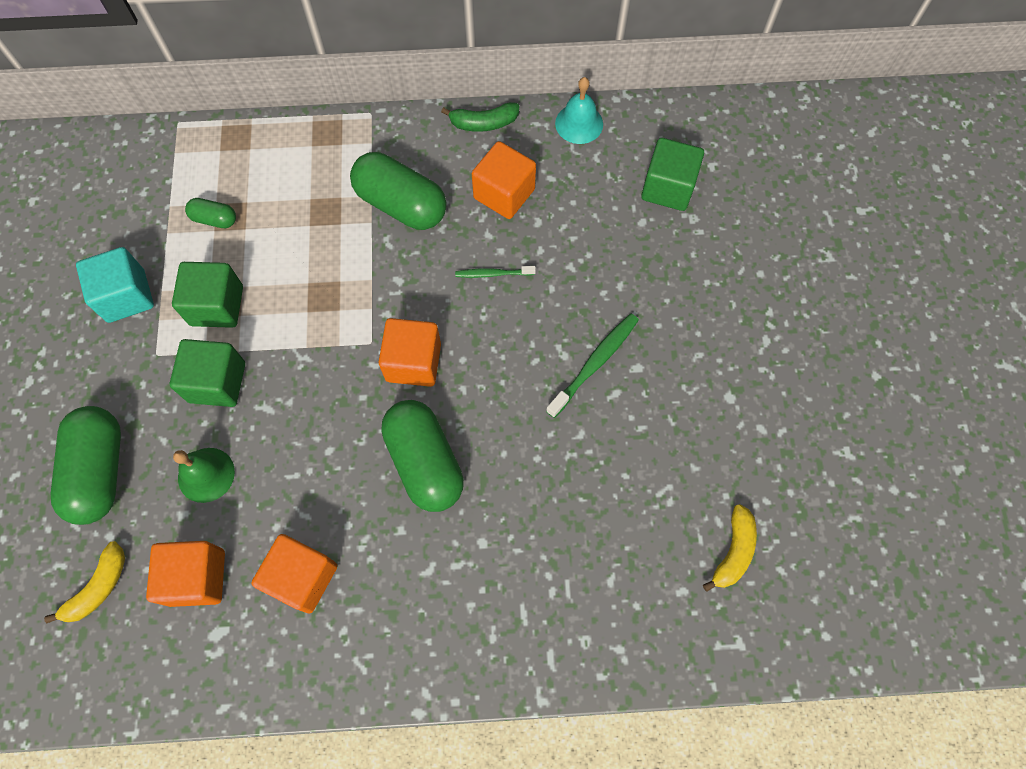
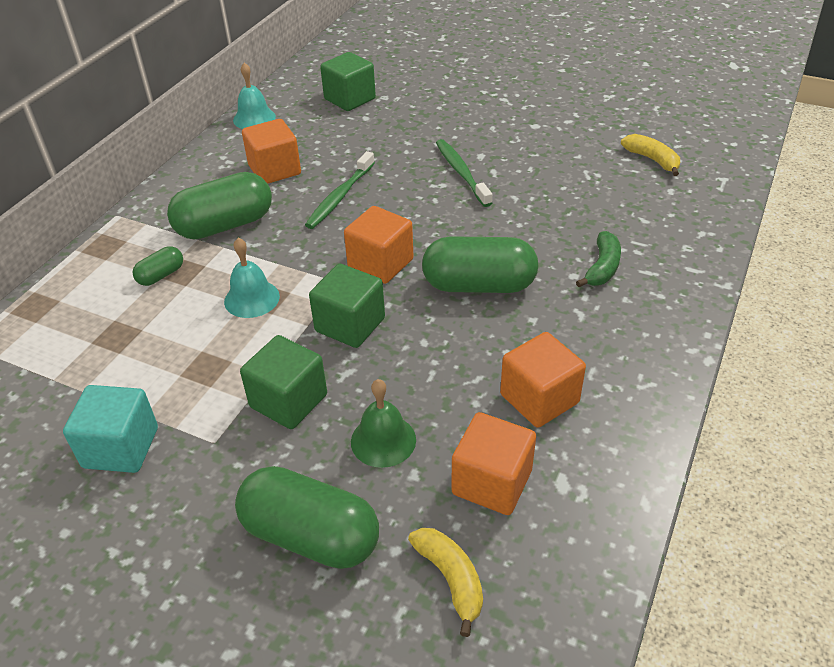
camera: 60 degrees left, 25 degrees down
(214, 219) = (107, 349): green capsule -> green capsule (161, 275)
(217, 306) = (204, 376): green cube -> green cube (350, 325)
(318, 285) = (252, 298): none -> turquoise bell
(483, 123) = (200, 160): green banana -> green banana (602, 268)
(493, 274) = (340, 197): green toothbrush -> green toothbrush, size x1.64

